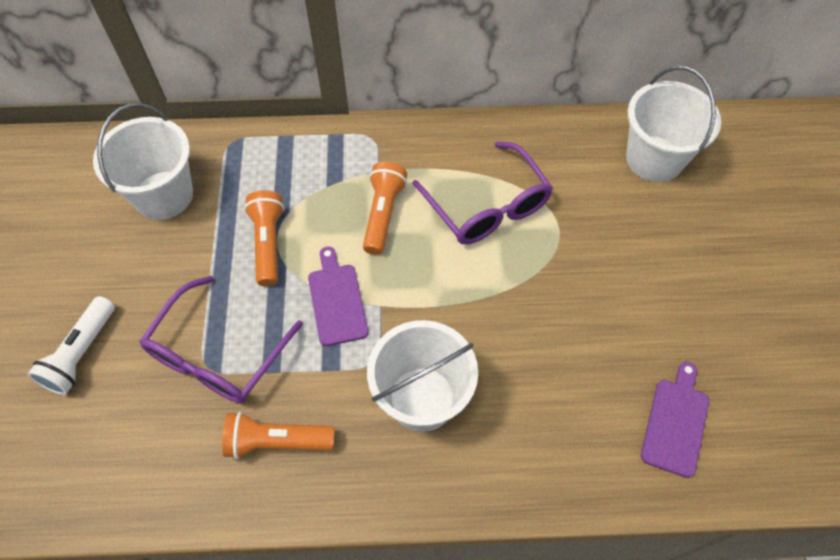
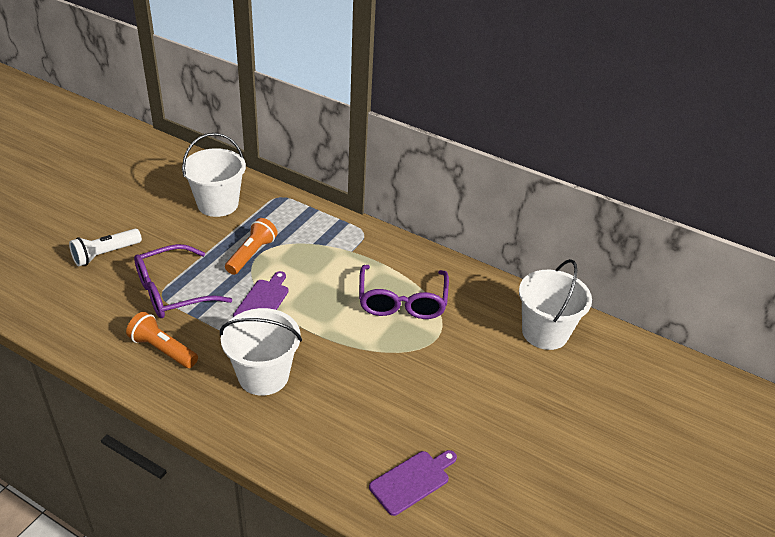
camera: 30 degrees right, 20 degrees down
(383, 214) = (332, 273): orange flashlight -> none

